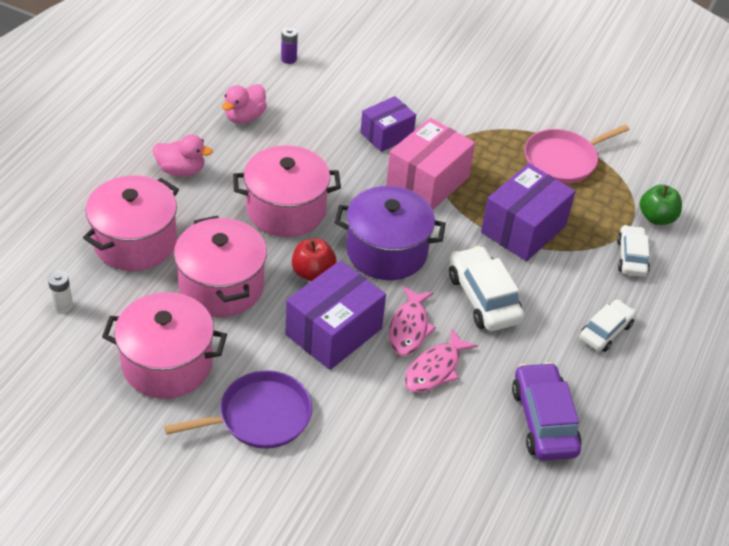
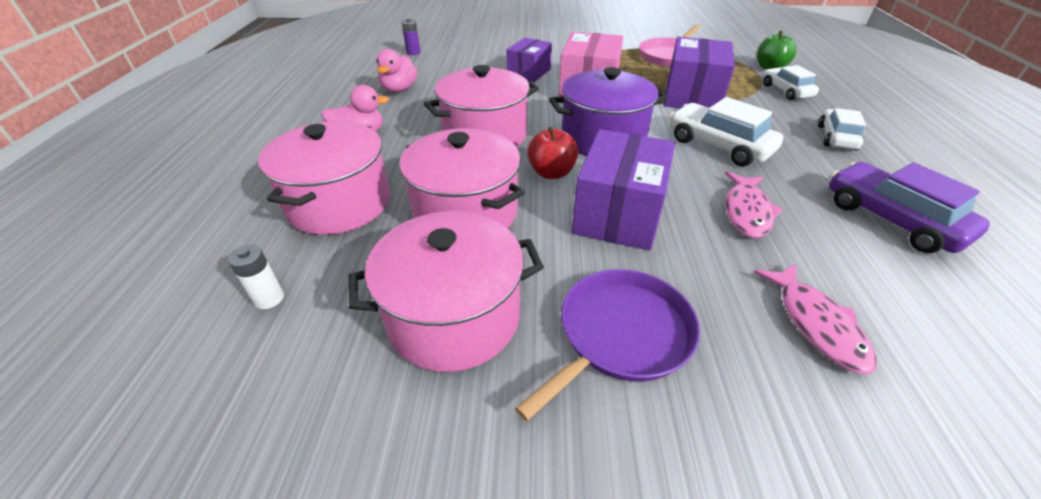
camera: 20 degrees left, 5 degrees down
(409, 328) = (684, 186): pink fish -> pink fish (816, 324)

